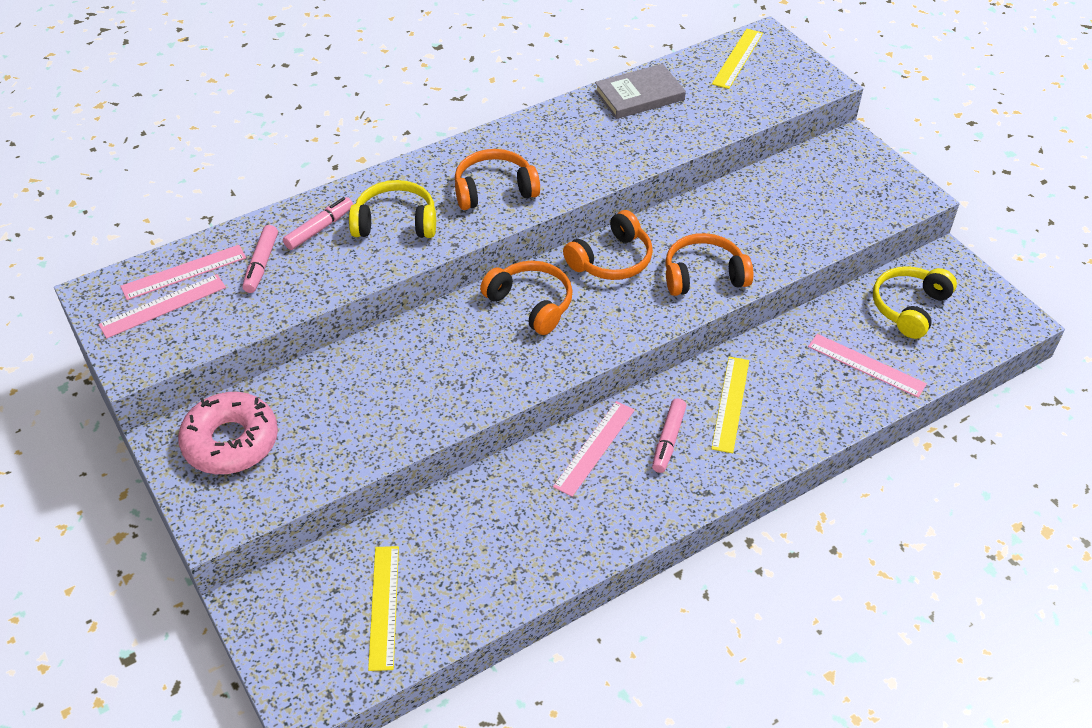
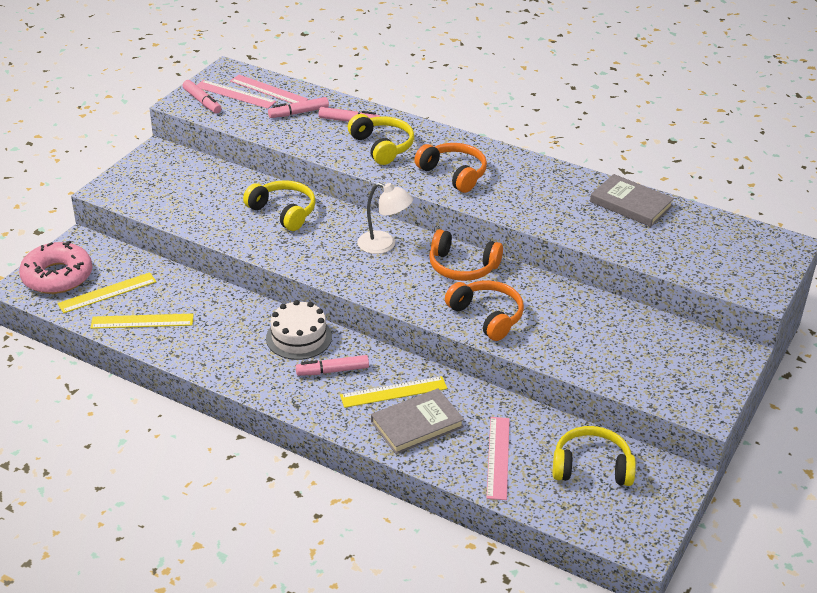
camera: 60 degrees right, 10 degrees down
(150, 343) = (202, 102): none -> pink marker
(231, 442) = (171, 173): pink donut -> pink donut (57, 276)
(404, 364) = (283, 212): none -> yellow headphones
(531, 303) = (384, 245): orange headphones -> white lamp
(594, 447) = (299, 337): pink ruler -> white cake
(738, 58) = (738, 238): yellow ruler -> yellow ruler (142, 321)
(789, 405) = (417, 424): none -> grey book

